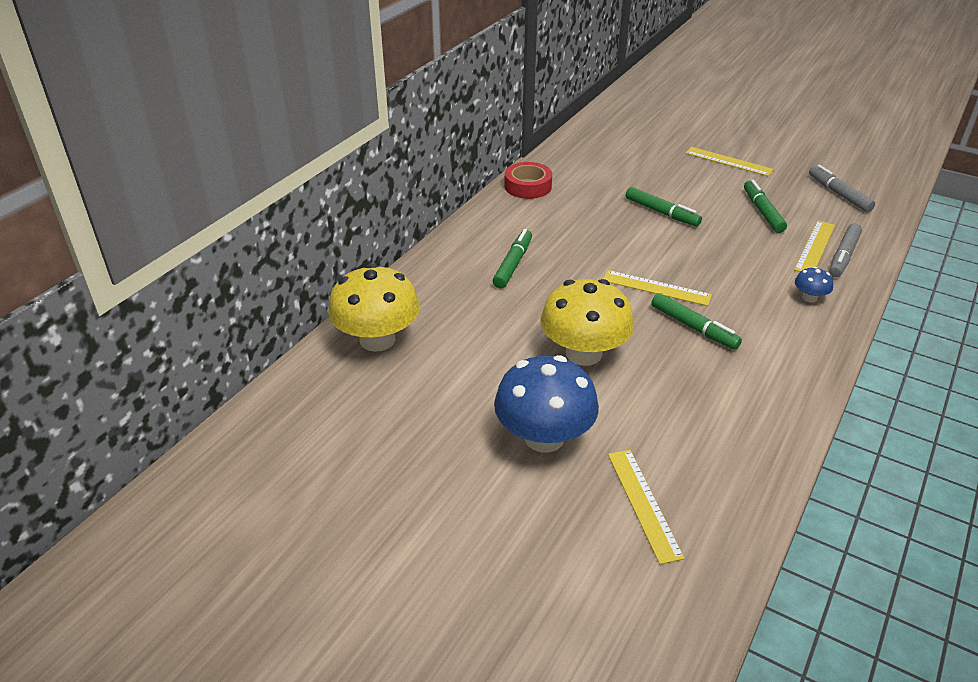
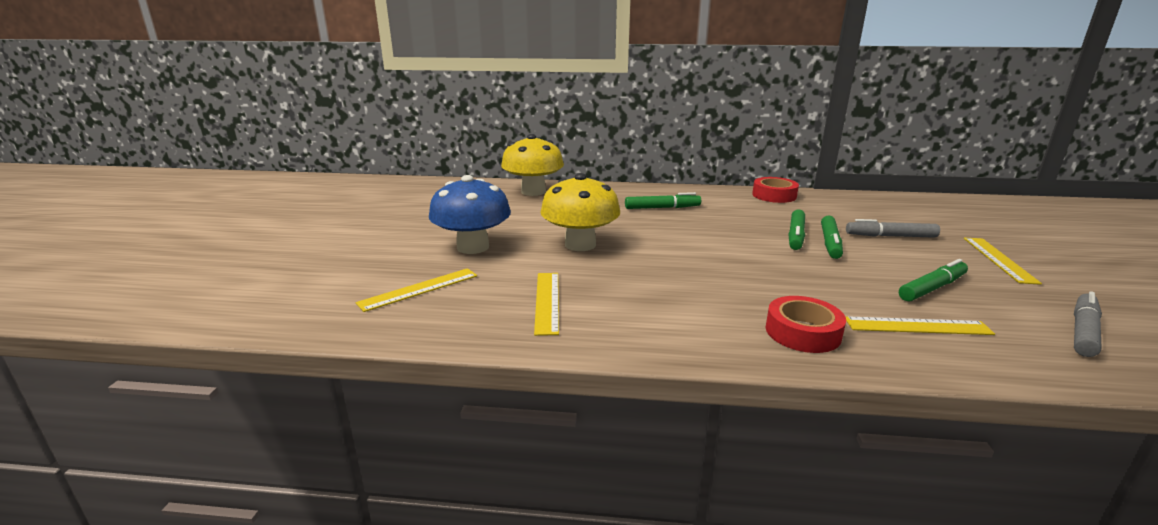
camera: 65 degrees right, 15 degrees down
(656, 288) = (704, 257): yellow ruler -> yellow ruler (547, 301)
(693, 327) = (665, 279): green marker -> green marker (796, 236)
(809, 298) = (802, 332): blue mushroom -> red tape
(843, 256) = (932, 347): grey marker -> grey marker (890, 236)

